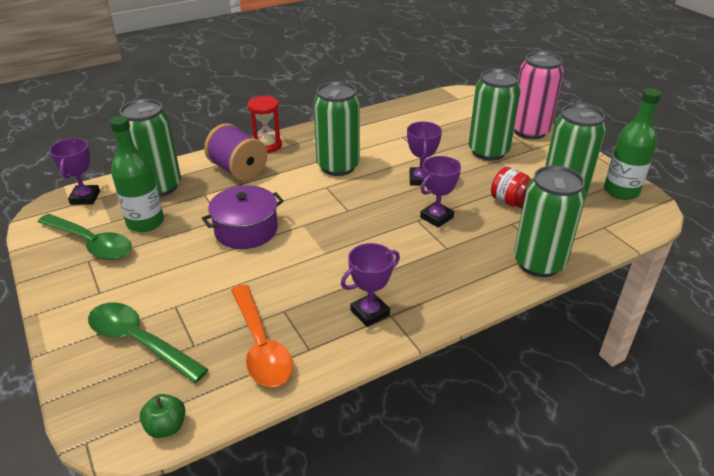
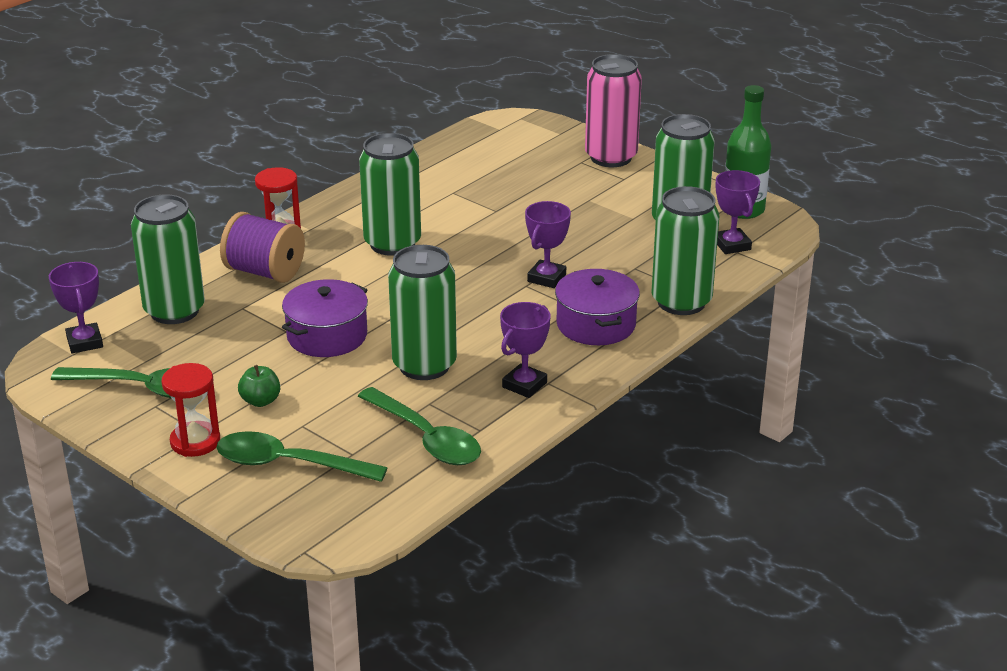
camera: 20 degrees left, 5 degrees down
(89, 300) = (195, 442): none -> red hourglass
(145, 222) = (192, 353): green bottle -> none
(166, 427) = (378, 522): green apple -> green apple (260, 401)
(261, 346) = (426, 438): orange spoon -> green spoon
(420, 179) = (505, 240): purple trophy -> purple trophy (732, 245)
(457, 268) = (596, 324): none -> purple pot
(488, 151) = (571, 192): green can -> green can (424, 365)
(510, 202) = (623, 245): red jar -> none

